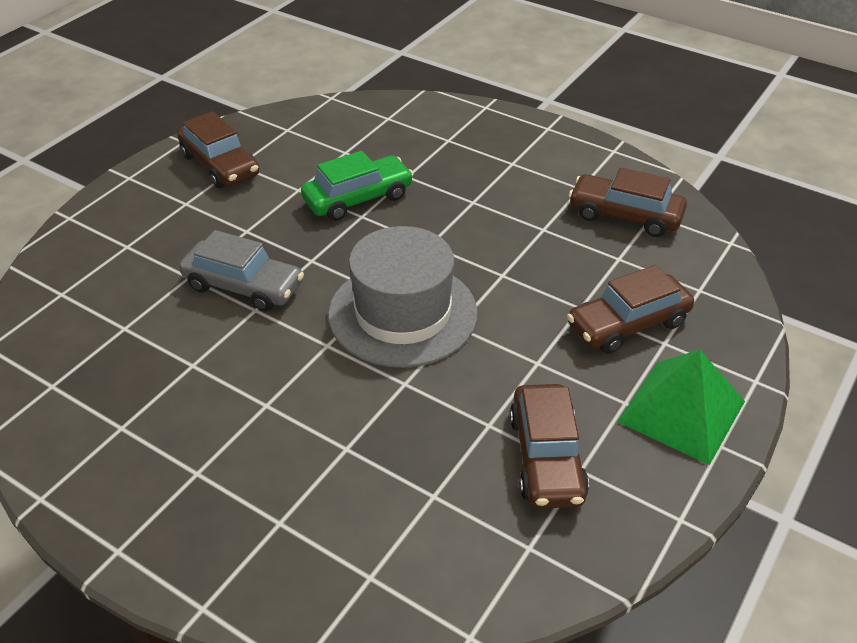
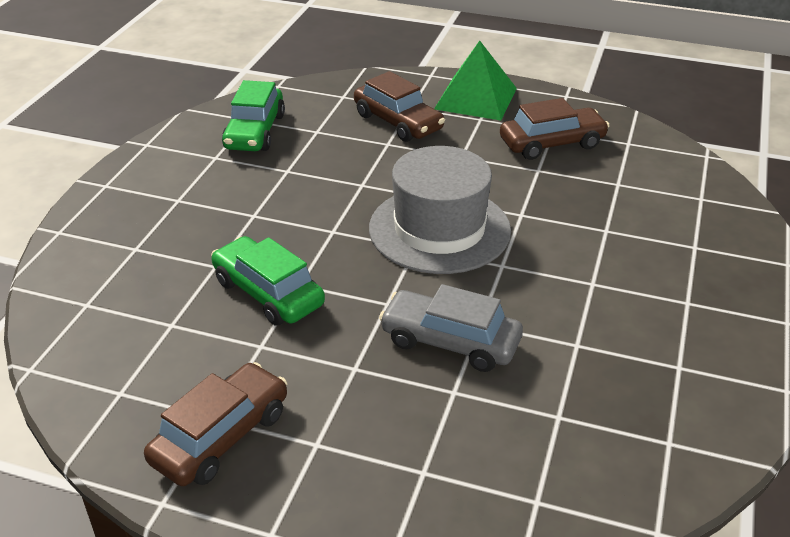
camera: 105 degrees left, 5 degrees down
(243, 286) = (450, 341): grey car -> grey car turned 75 degrees counterclockwise
(625, 215) = (255, 132): brown car -> green car

